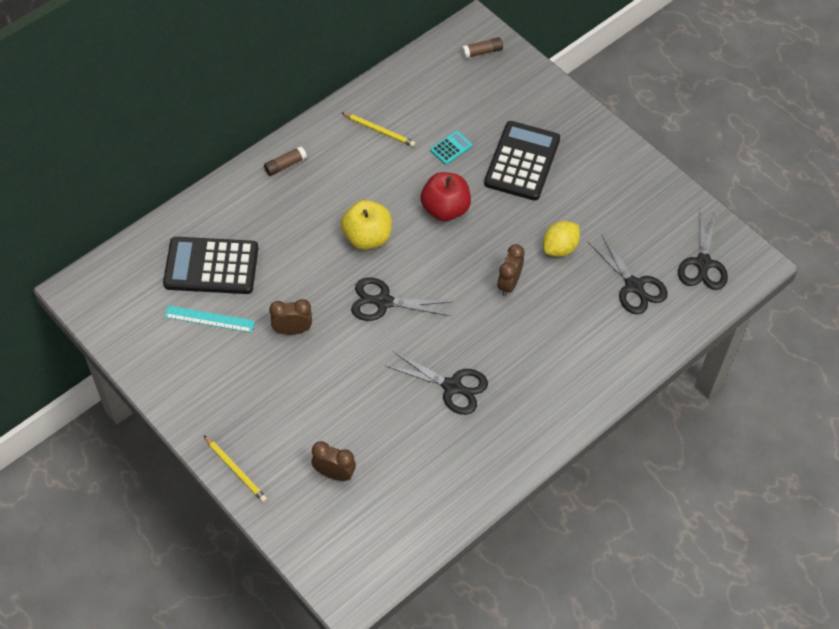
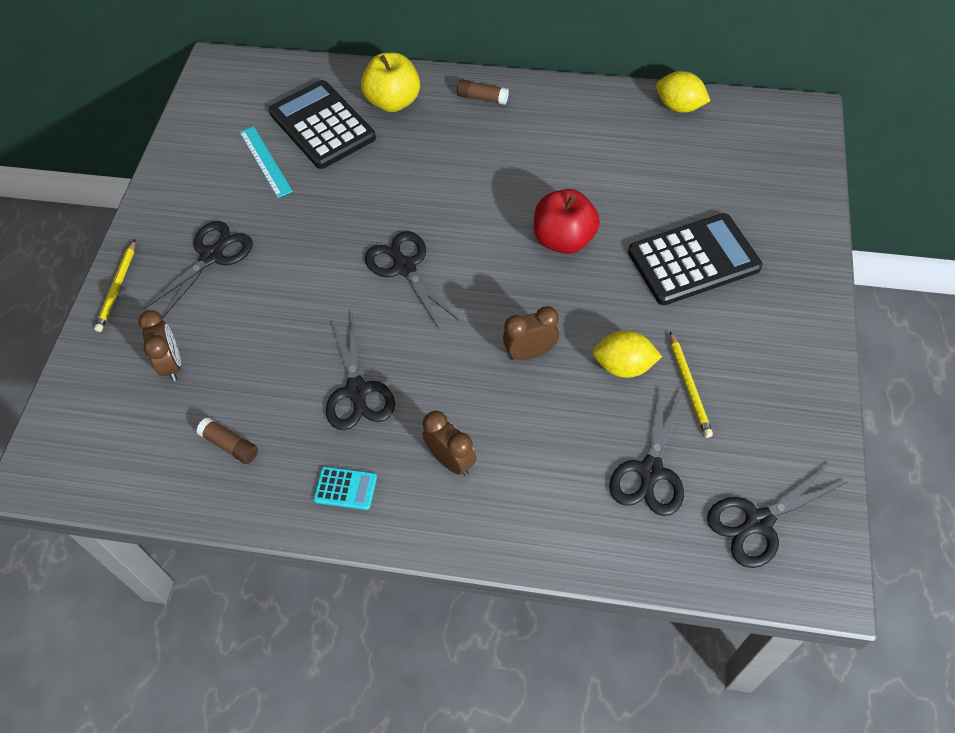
camera: 55 degrees right, 0 degrees up
(264, 400) = (212, 256): none -> black scissors
(292, 330) = (307, 224): brown clock -> brown clock (451, 460)
(367, 237) = (466, 205): yellow apple -> yellow apple (393, 102)
(379, 131) = (596, 132): yellow pencil -> yellow pencil (689, 386)
(404, 77) = (679, 107): none -> yellow lemon
(451, 148) = (641, 195): turquoise calculator -> turquoise calculator (345, 488)
(482, 52) = (784, 140): brown glue stick -> brown glue stick (230, 445)

